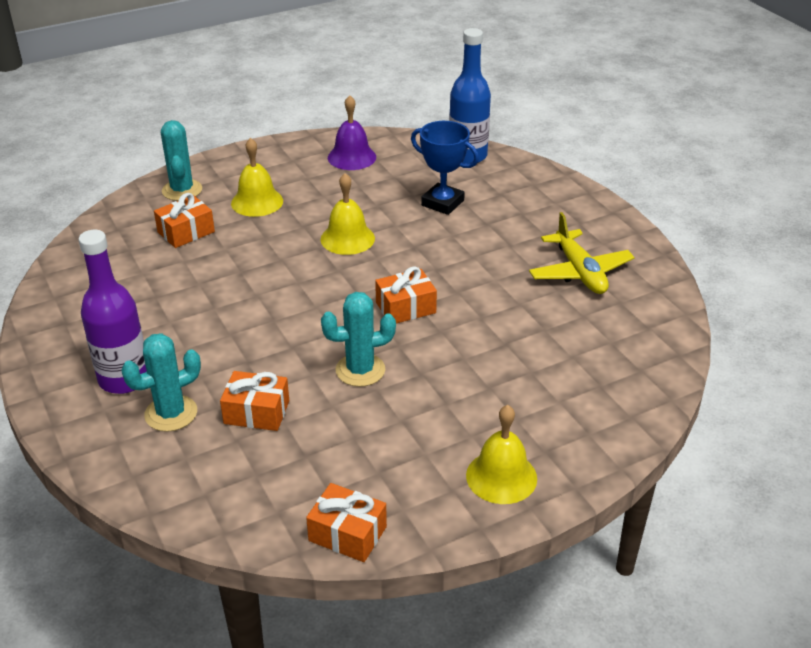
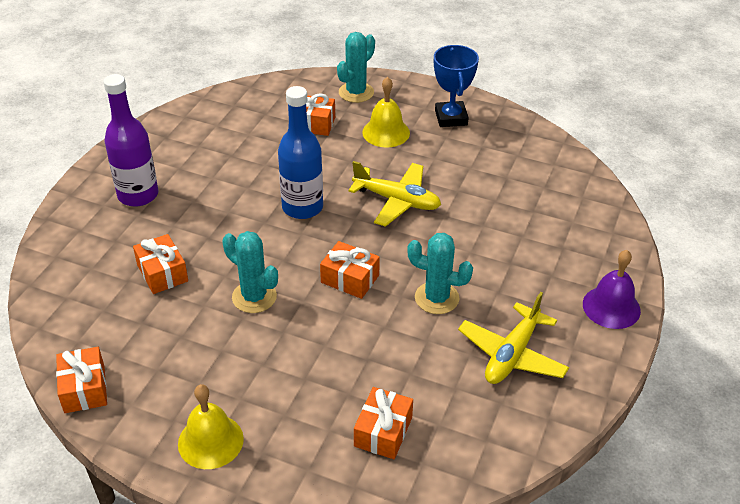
camera: 50 degrees right, 5 degrees up
(171, 413) = (125, 235): turquoise cactus -> turquoise cactus (436, 298)
(347, 238) = (397, 201): yellow bell -> yellow plane
(352, 157) = (502, 141): purple bell -> purple bell (611, 307)
(442, 203) = (506, 222): blue trophy -> blue trophy (451, 118)
(467, 156) = (590, 199): blue bottle -> blue bottle (302, 207)
(590, 373) = (383, 432): none -> orange gift

